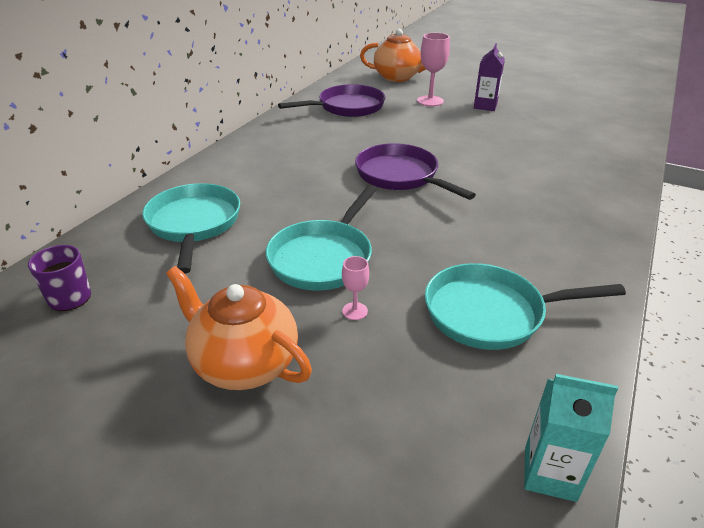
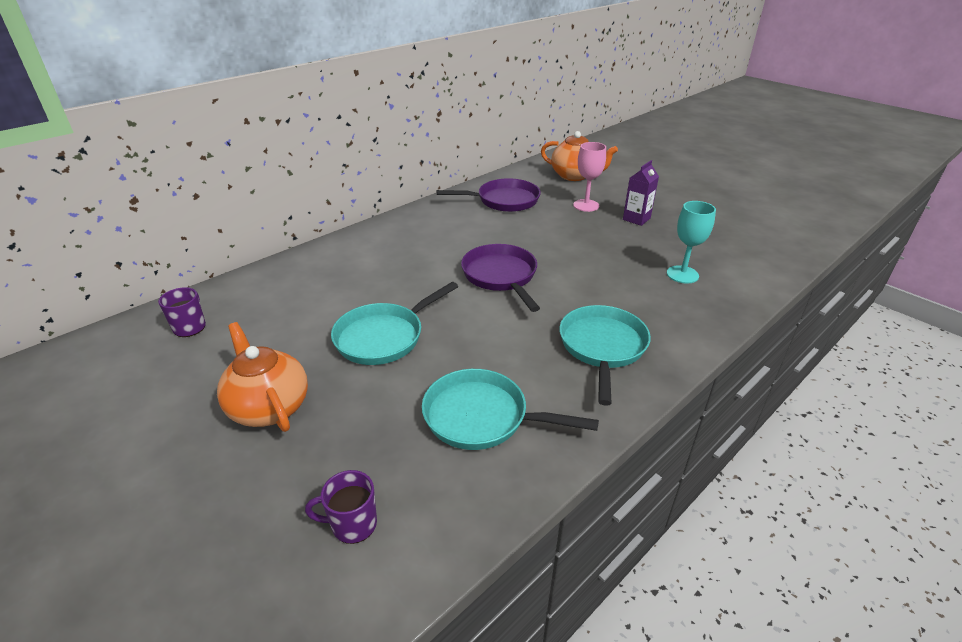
camera: 20 degrees right, 0 degrees up
(194, 224) = (308, 287): turquoise pan -> turquoise pan (602, 347)
(355, 311) = (375, 387): pink goblet -> none
(445, 465) = (352, 524): none -> purple mug
(550, 473) = (425, 556): turquoise carton -> none
(564, 146) = (682, 274): none -> turquoise goblet

